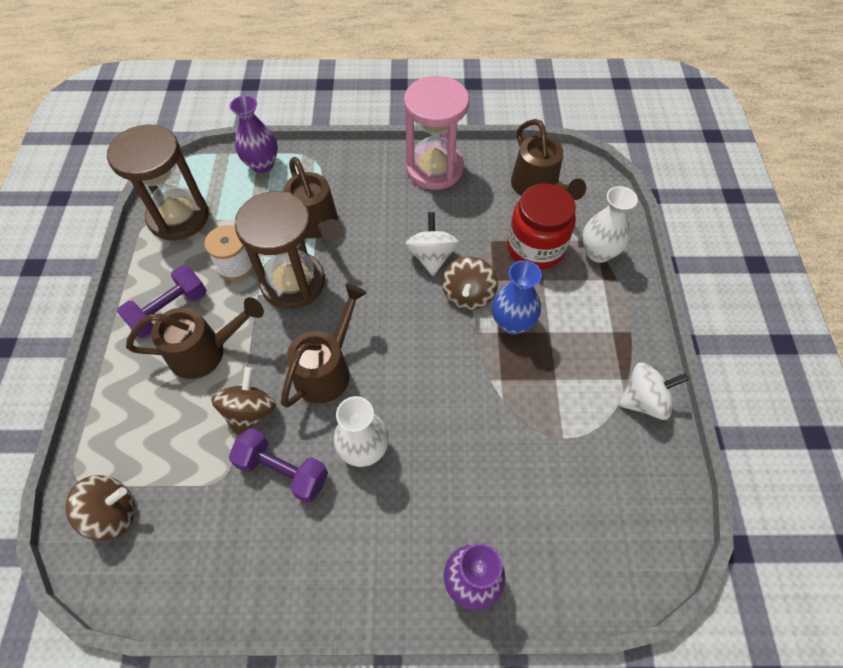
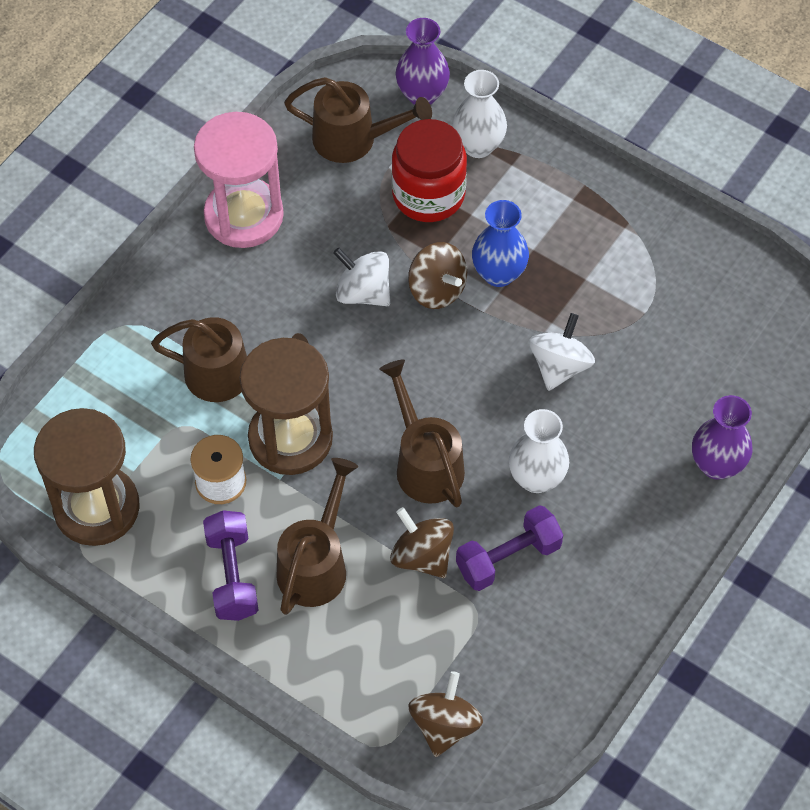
camera: 55 degrees left, 0 degrees up
(262, 164) = (85, 382): purple vase -> purple vase (422, 94)
(643, 400) = (658, 226): white spinning top -> white spinning top (559, 366)

